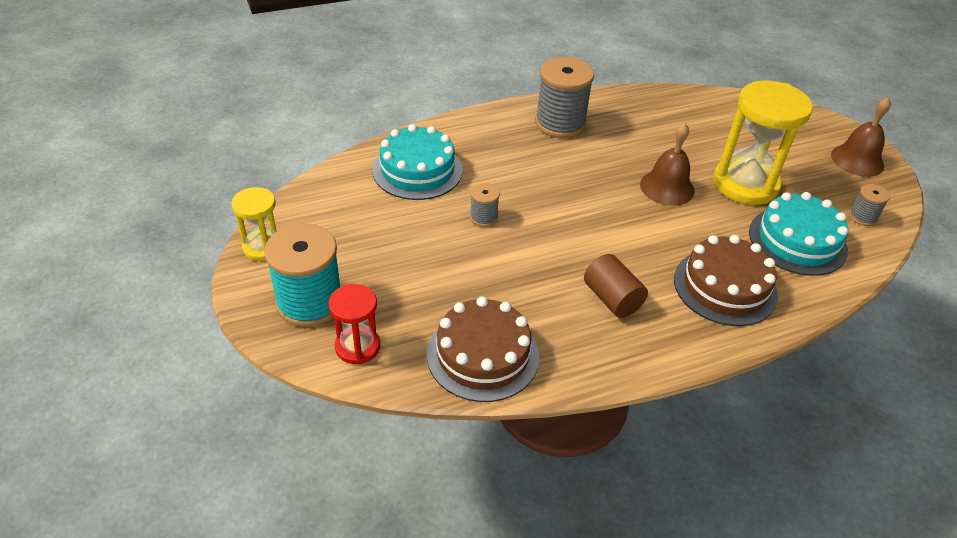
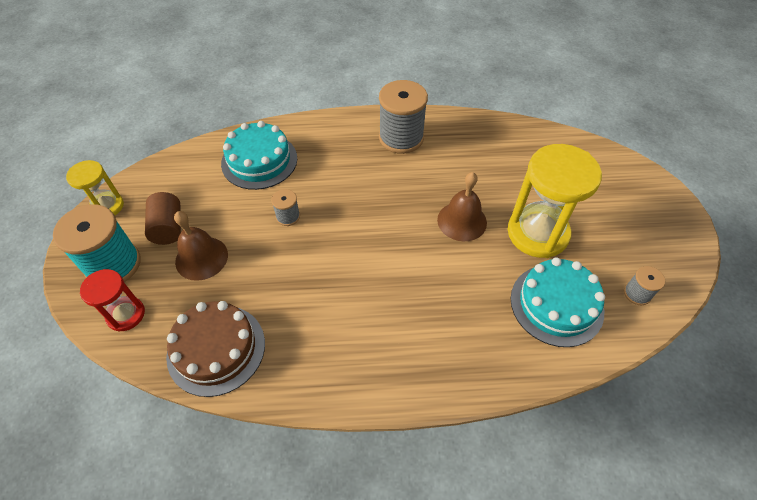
camera: 20 degrees right, 10 degrees up
(612, 299) = (352, 322): brown cylinder -> brown cylinder (168, 228)
(725, 287) = (460, 336): brown cake -> none
(857, 160) = (664, 230): brown bell -> brown bell (201, 258)

